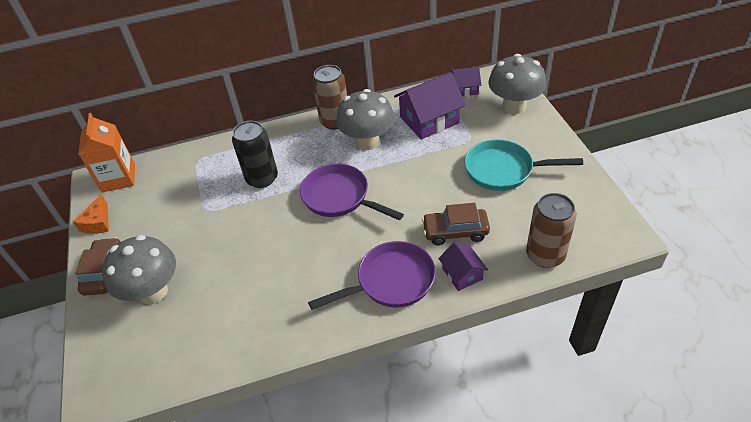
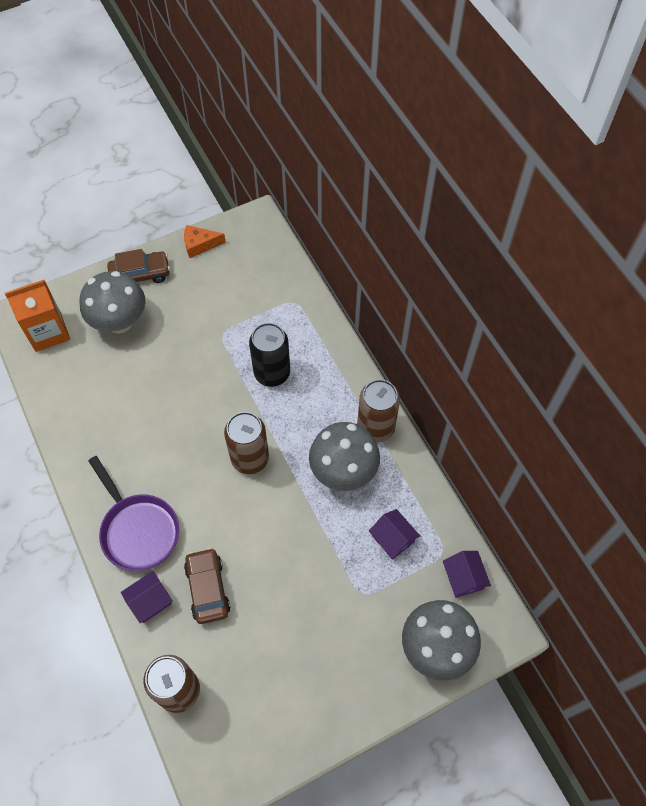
camera: 75 degrees right, 15 degrees up
(118, 178) = (260, 239): orange carton -> orange carton (48, 332)
(340, 197) = (250, 458): purple pan -> brown can
(429, 120) = (393, 539): purple house -> purple house, size x0.55
(504, 170) = (310, 638): turquoise pan -> none

